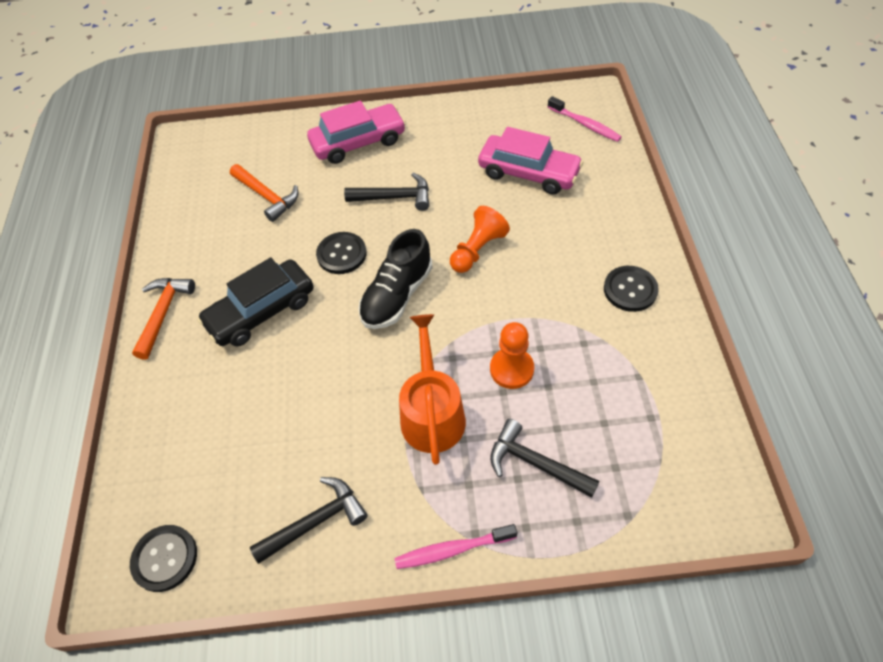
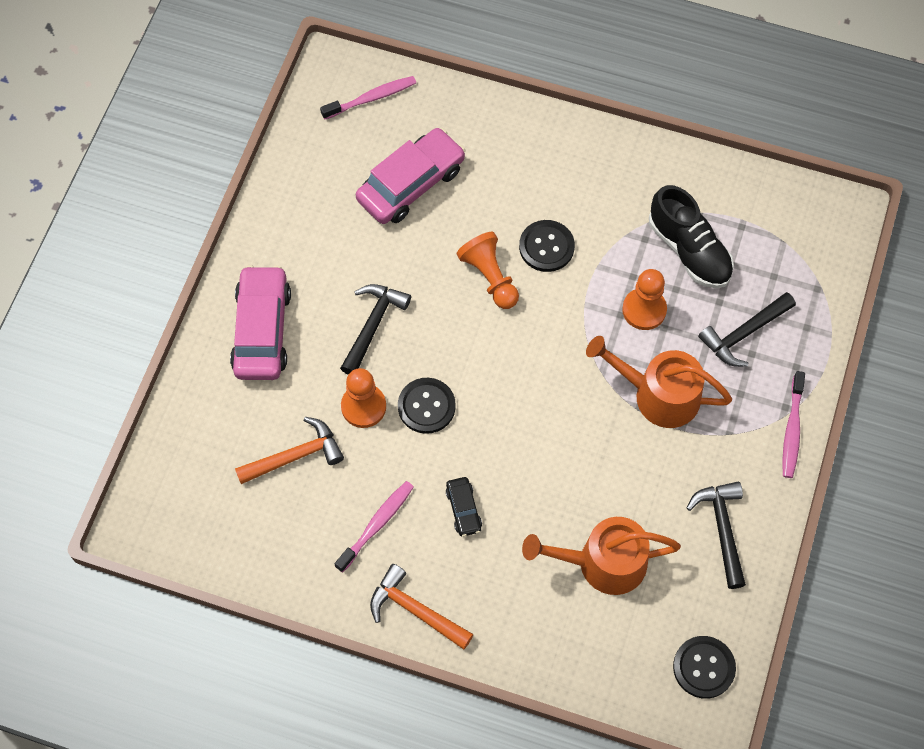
camera: 70 degrees left, 10 degrees up
(228, 263) = (377, 524): none -> pink toothbrush
(246, 431) = (603, 563): none -> orange watering can
(261, 311) = (463, 509): black car -> black car, size x0.48
(324, 218) = (363, 406): none -> orange pawn
(397, 295) = (509, 373): black shoe -> black shoe (689, 250)
(630, 290) = (606, 172): black button -> black button (546, 247)

